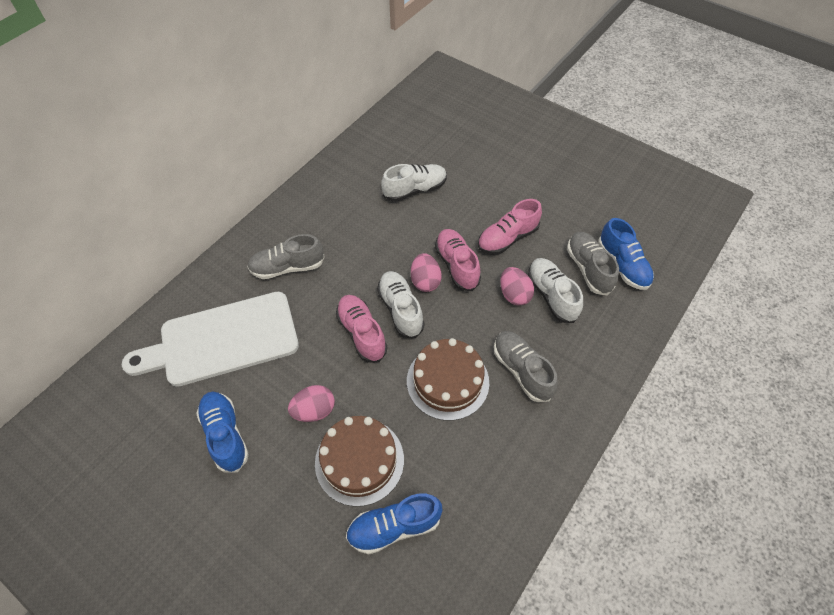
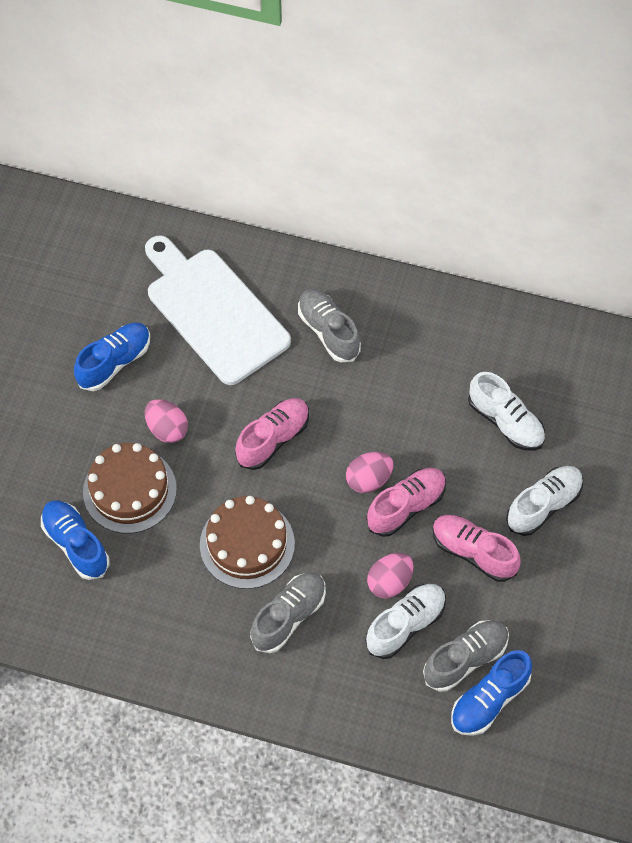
camera: 70 degrees right, 5 degrees up
(400, 309) = (319, 467): white shoe -> white shoe (543, 505)

